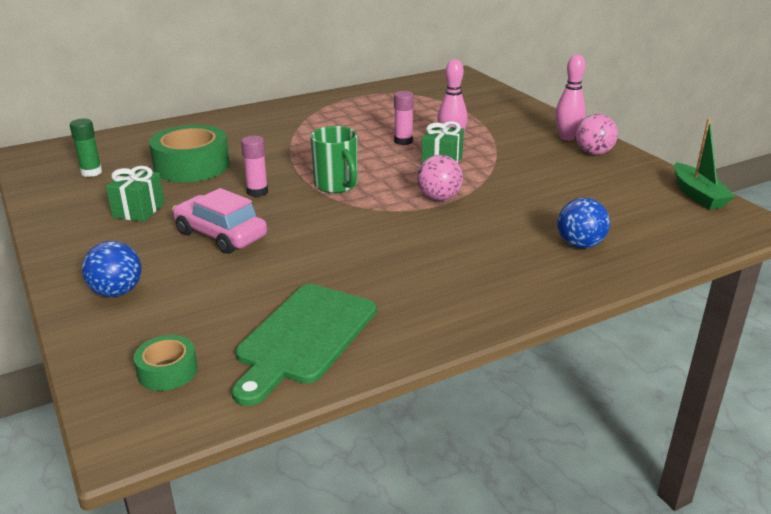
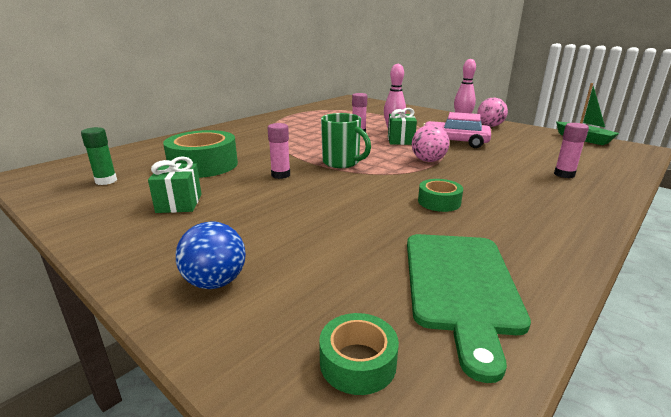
camera: 20 degrees left, 5 degrees down
(221, 235) = (280, 210): pink car -> pink car (454, 142)
(385, 254) = (439, 202): none -> green tape
(580, 245) = (564, 174): blue ball -> pink glue stick

